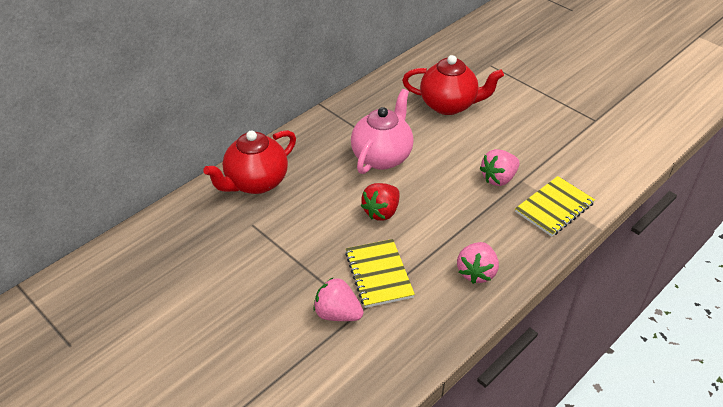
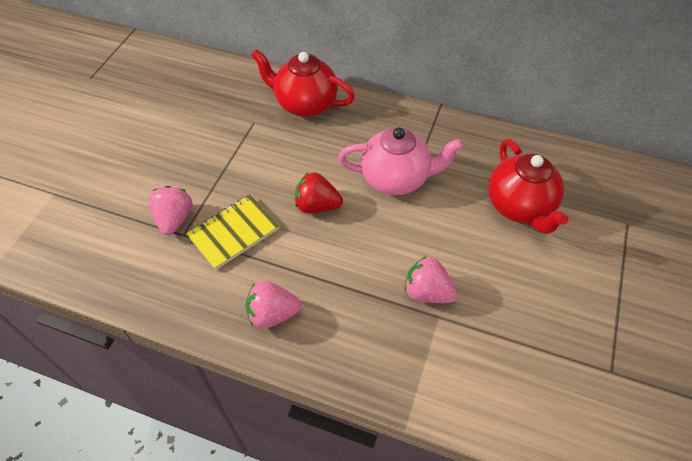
camera: 65 degrees right, 10 degrees up
(554, 208) = (412, 364): yellow notebook -> none

